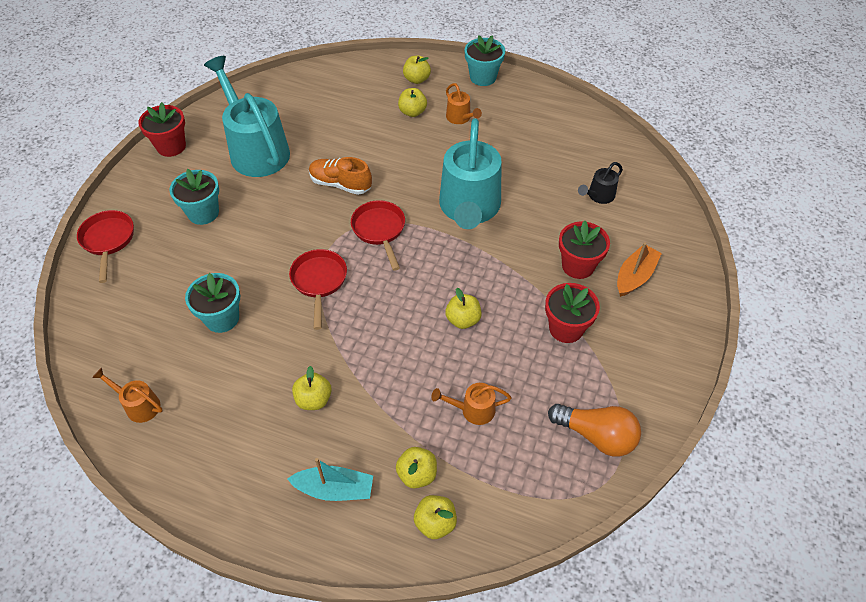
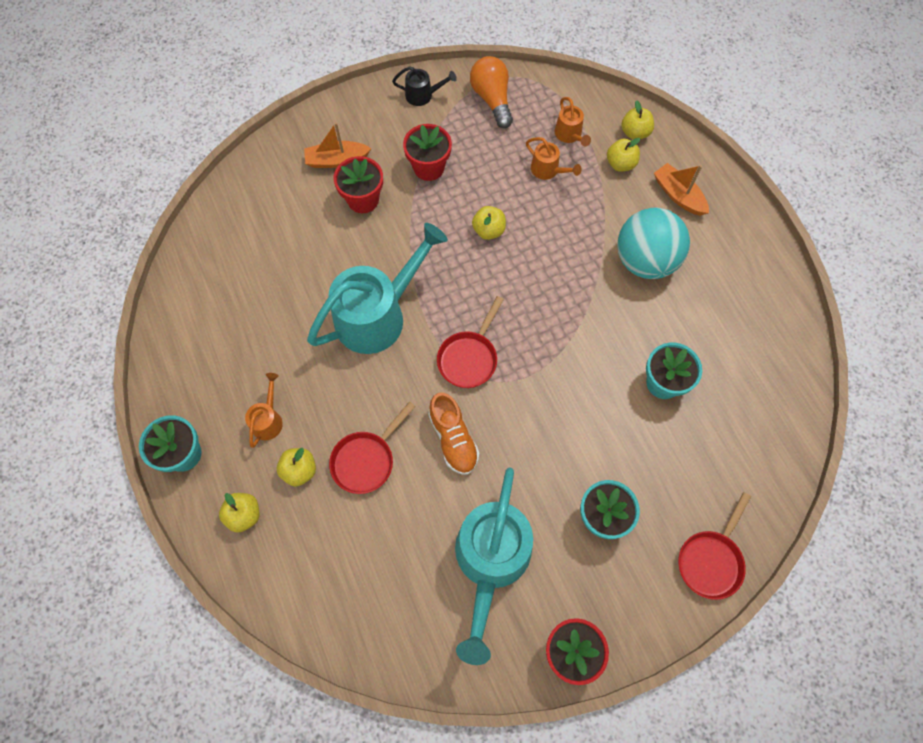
camera: 135 degrees left, 15 degrees up
(138, 405) = (773, 359): orange watering can -> orange watering can (569, 135)
(314, 399) = (645, 260): yellow apple -> turquoise ball
(319, 282) = (561, 351): red pan -> red pan (366, 460)
(334, 489) = (678, 195): turquoise boat -> orange boat
(598, 196) = (270, 237): black watering can -> black watering can (423, 95)

